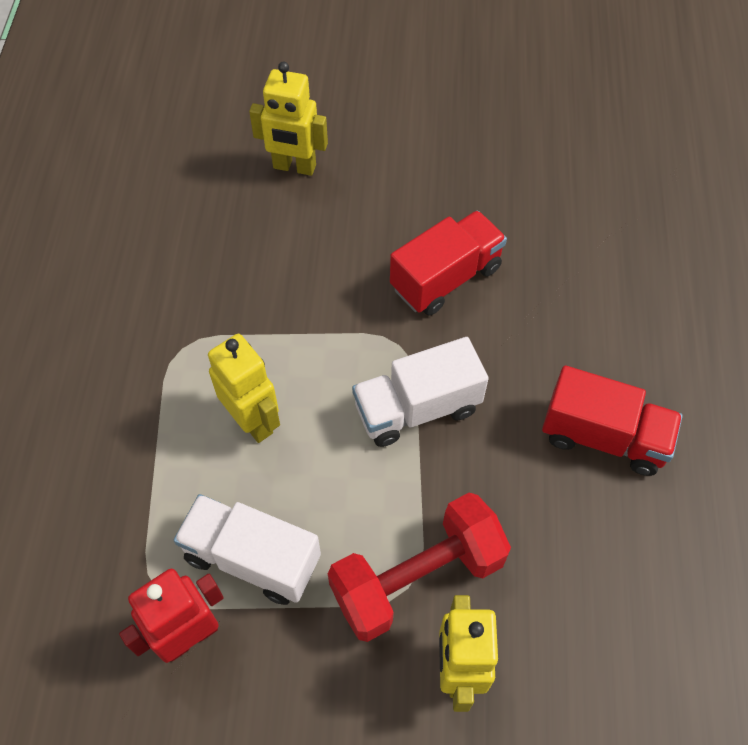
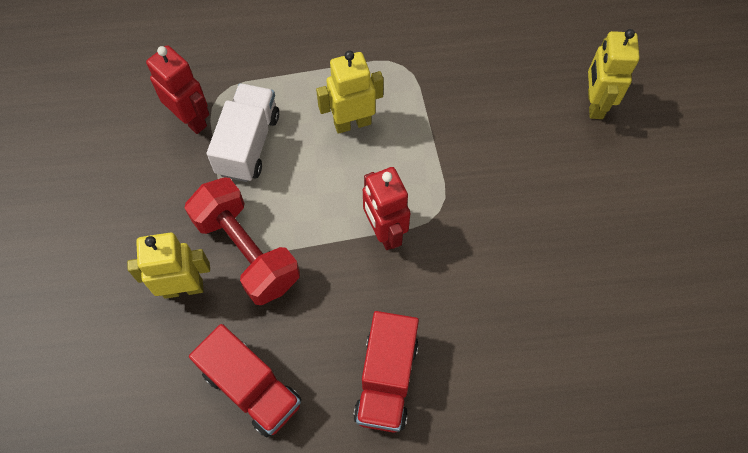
camera: 80 degrees right, 5 degrees up
(253, 421) = (352, 123): yellow robot -> yellow robot turned 150 degrees counterclockwise
(417, 408) = (384, 232): white truck -> red robot
(446, 278) = (513, 237): red truck -> red truck (252, 388)

